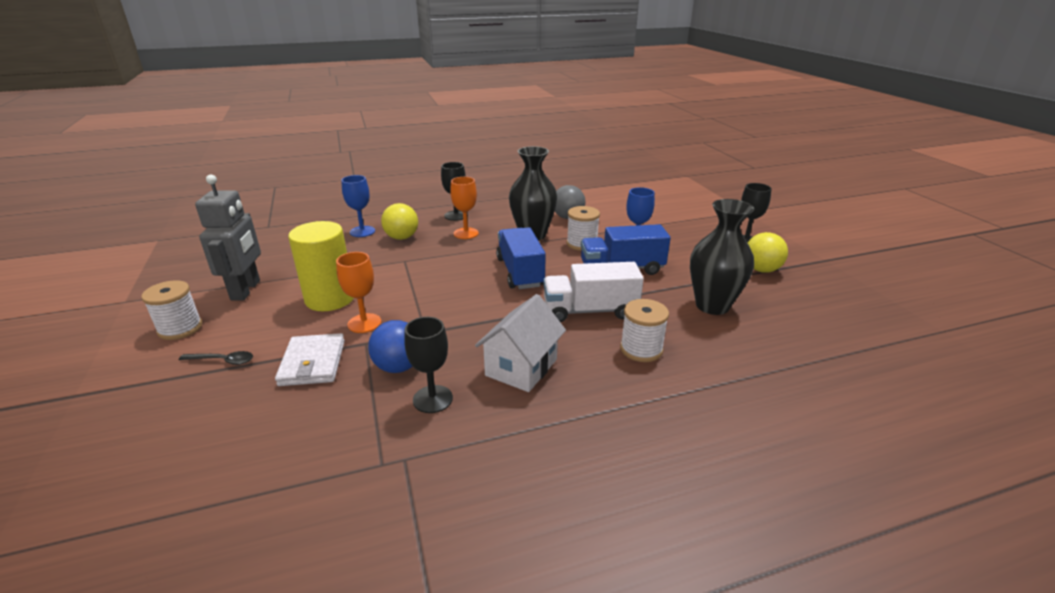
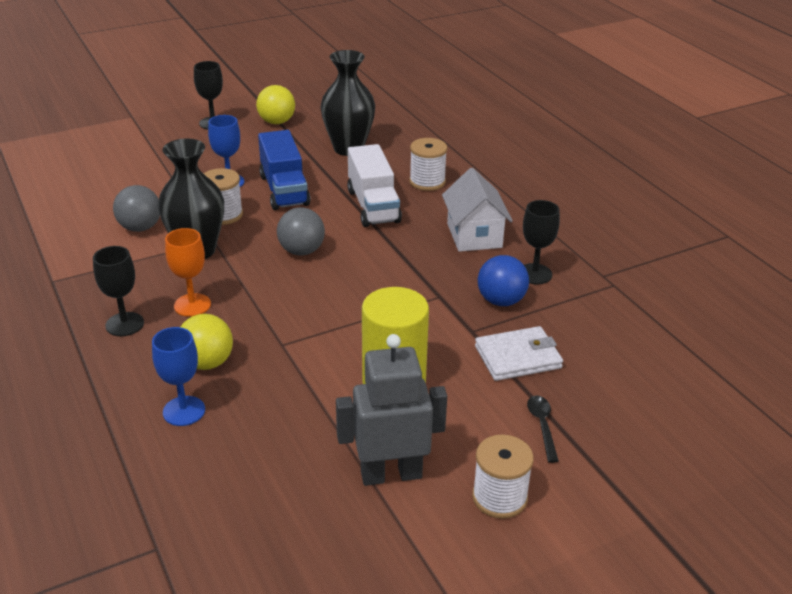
camera: 100 degrees left, 5 degrees up
(364, 323) = (437, 341): orange goblet -> none
(520, 272) = (301, 251): blue truck -> grey ball
(521, 367) = (474, 235): white house -> white house turned 60 degrees clockwise

